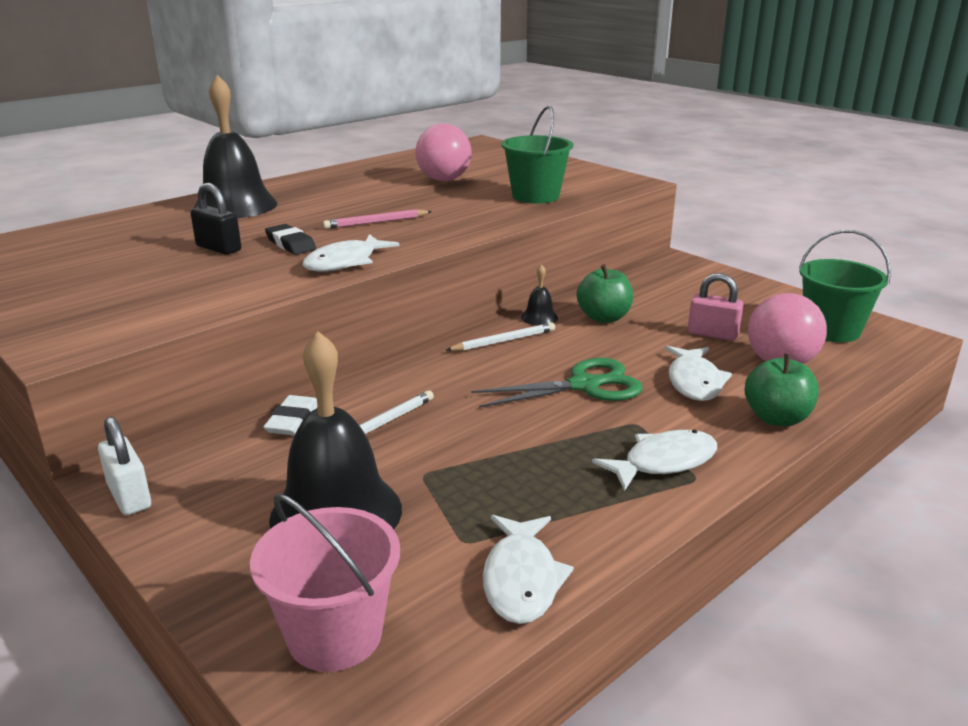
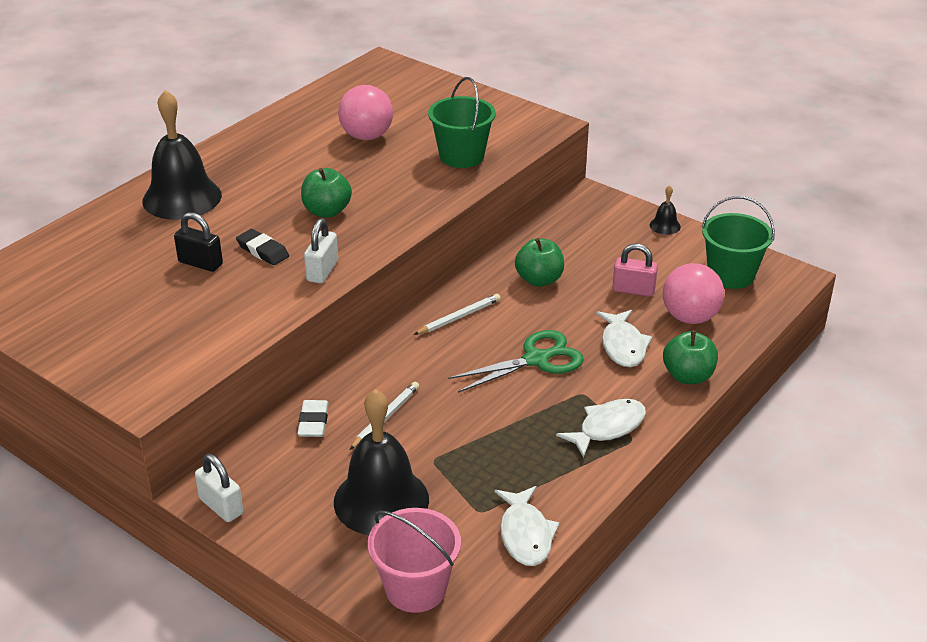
camera: 10 degrees left, 10 degrees up
(345, 262) = (322, 271): white fish -> white padlock
(376, 222) = (327, 211): pink pencil -> green apple
(539, 317) = (483, 285): black bell -> black bell (665, 225)

